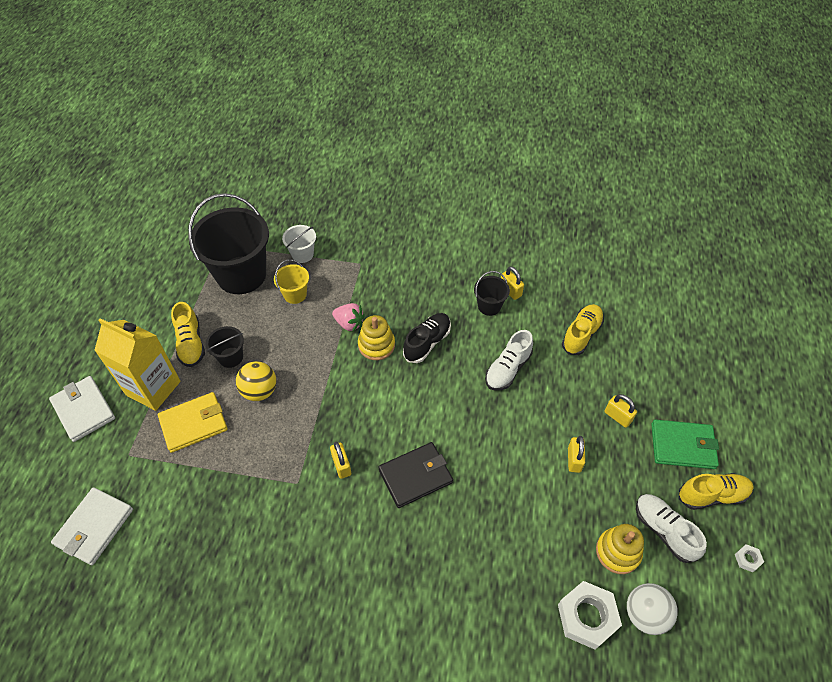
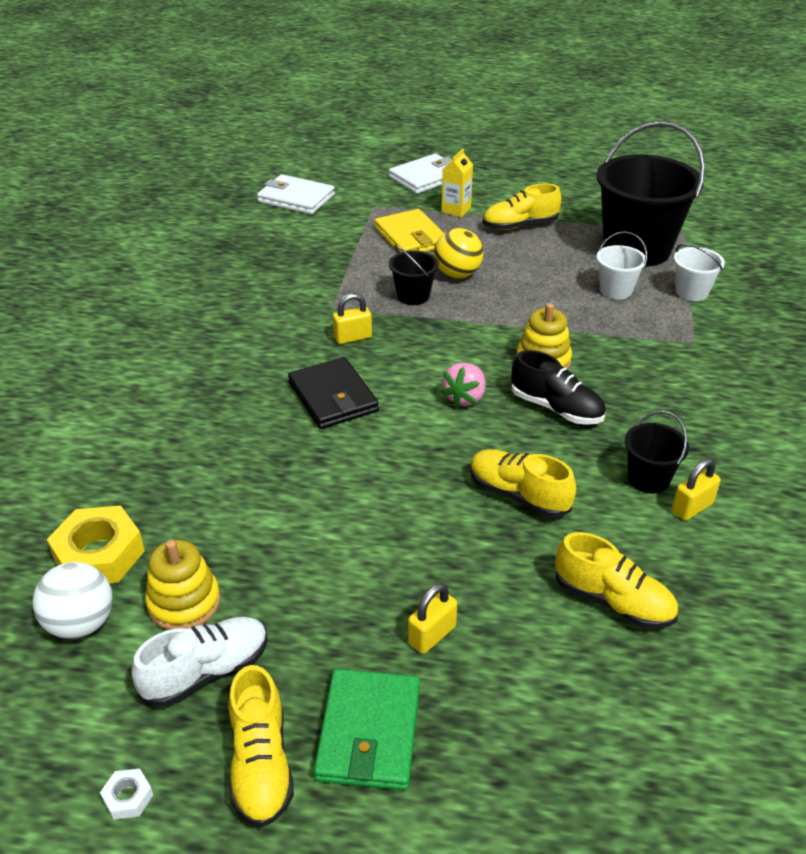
camera: 90 degrees right, 15 degrees down
(153, 388) = (456, 210): yellow carton -> yellow carton, size x0.51
(231, 357) = (504, 252): black bucket -> black bucket (413, 296)
(295, 294) = (616, 290): yellow bucket -> white bucket
(349, 323) = (576, 336): pink strawberry -> pink strawberry (465, 398)
(507, 369) = (518, 495): white shoe -> yellow shoe
(574, 460) = (348, 564): yellow padlock -> none
(587, 617) = (99, 554): white nut -> yellow nut

